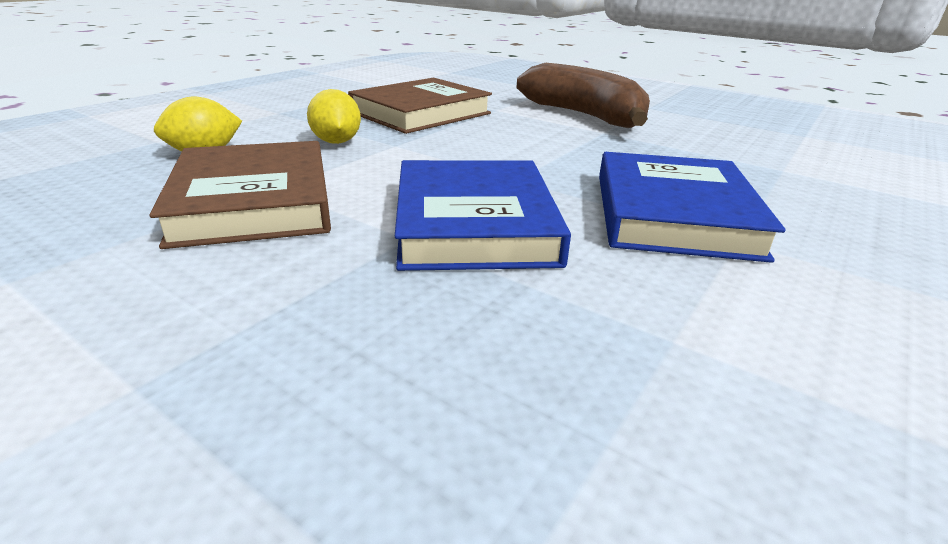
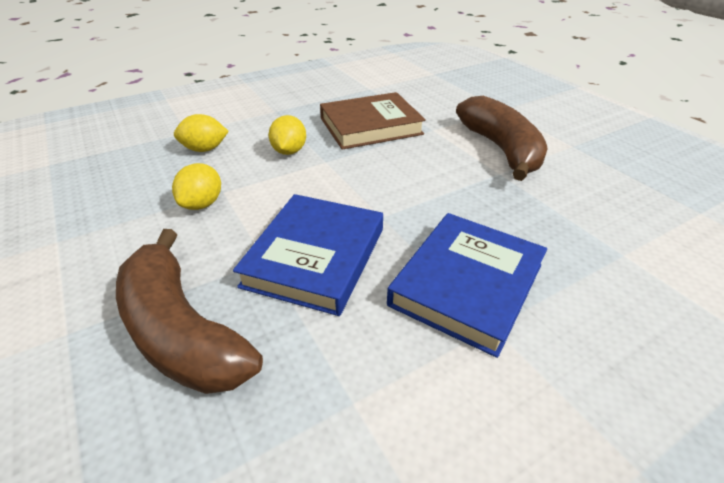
camera: 25 degrees right, 10 degrees up
(254, 202) = (202, 204): brown book -> yellow lemon
(354, 332) = (181, 331): none -> brown banana

